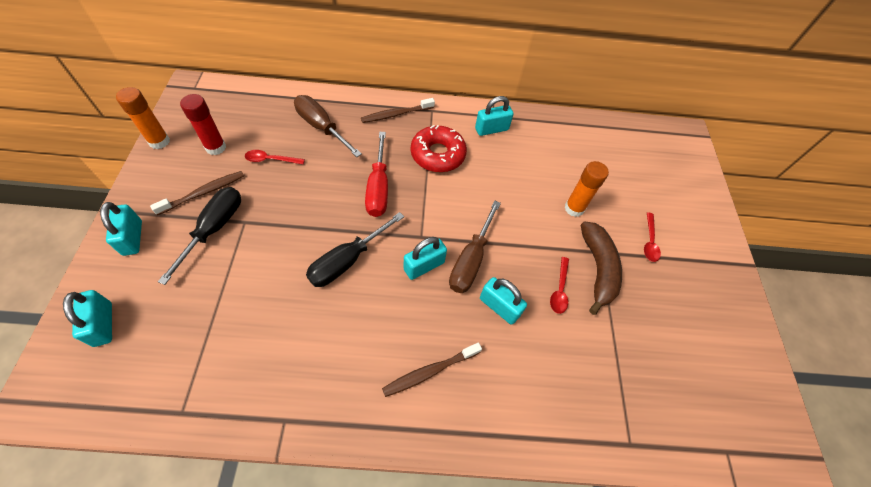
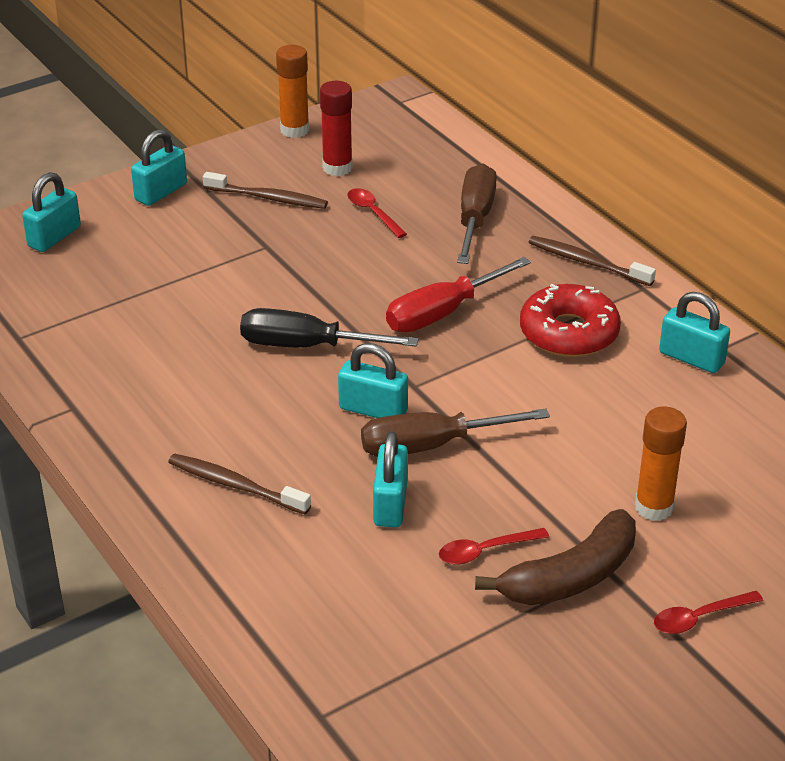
camera: 60 degrees right, 20 degrees down
(214, 229) = (232, 233): black screwdriver -> none

